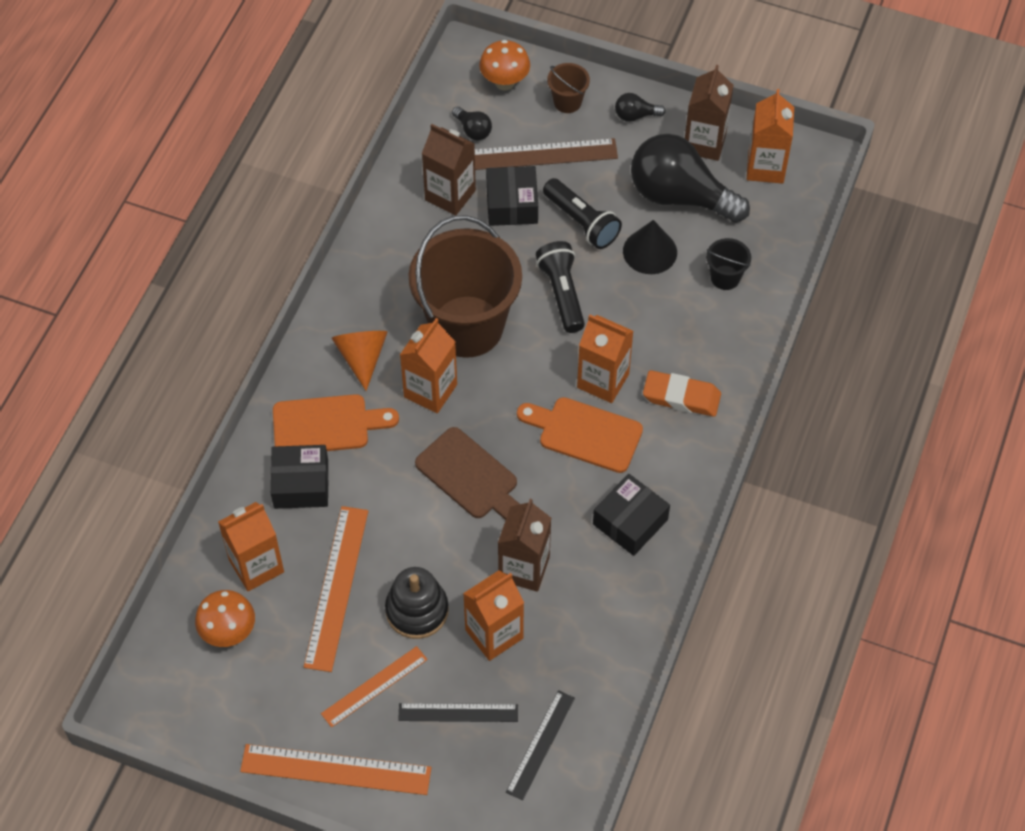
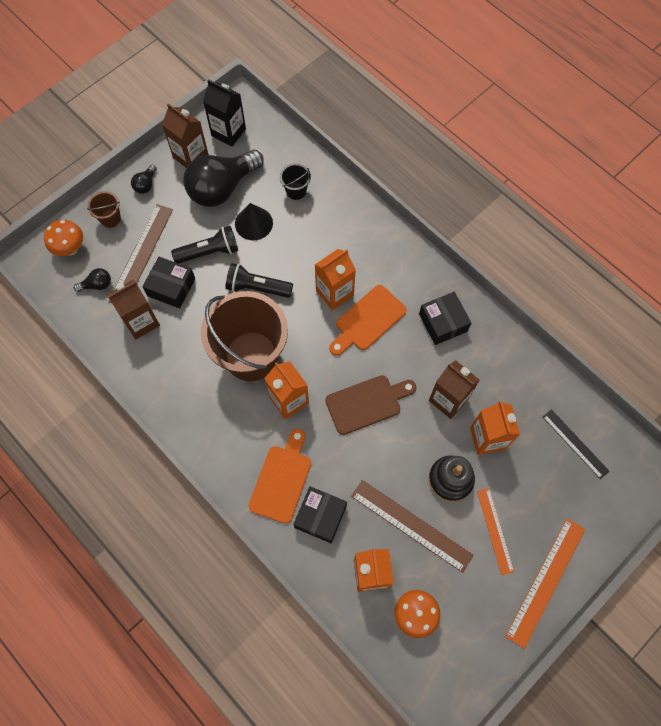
camera: 65 degrees left, 10 degrees up
(336, 587) = (411, 525): orange ruler -> brown ruler
(362, 357) = (240, 434): orange cone -> none
(458, 712) = (534, 484): black ruler -> none
(681, 397) = (368, 254): orange eraser -> none
(765, 167) = (228, 132): orange carton -> black carton

